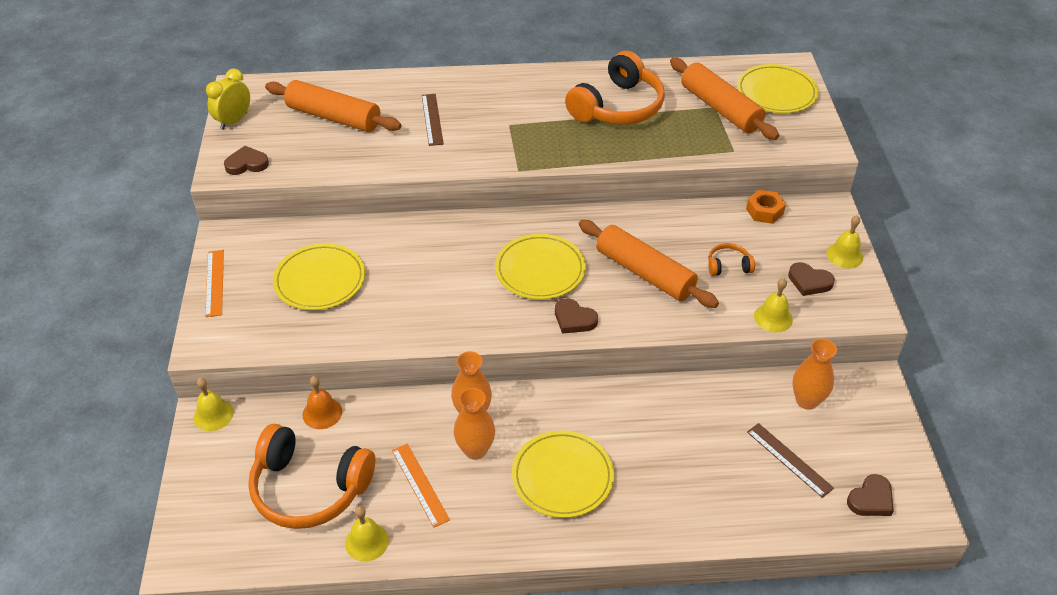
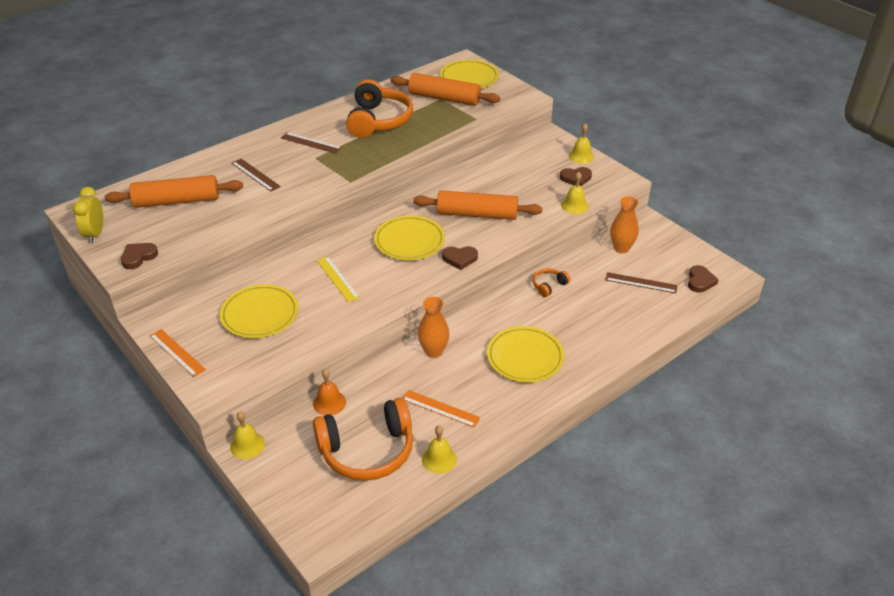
camera: 35 degrees left, 5 degrees down
(427, 278) = (338, 279): none -> yellow ruler
(475, 450) = (456, 370): orange vase -> none
(521, 105) = (311, 143): none -> brown ruler
(728, 266) = (522, 189): orange headphones -> orange headphones (549, 286)
(764, 211) = (514, 151): orange nut -> none

